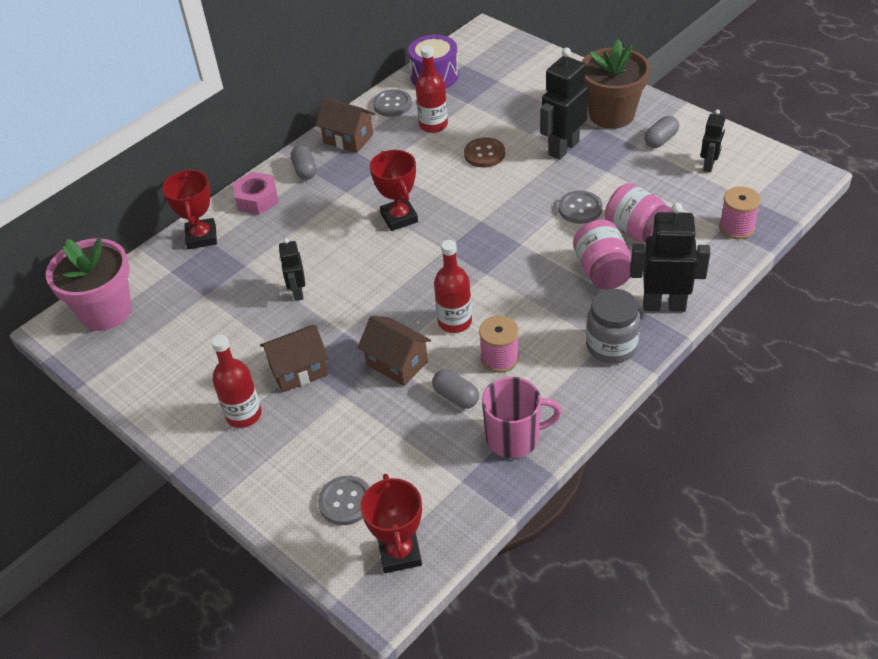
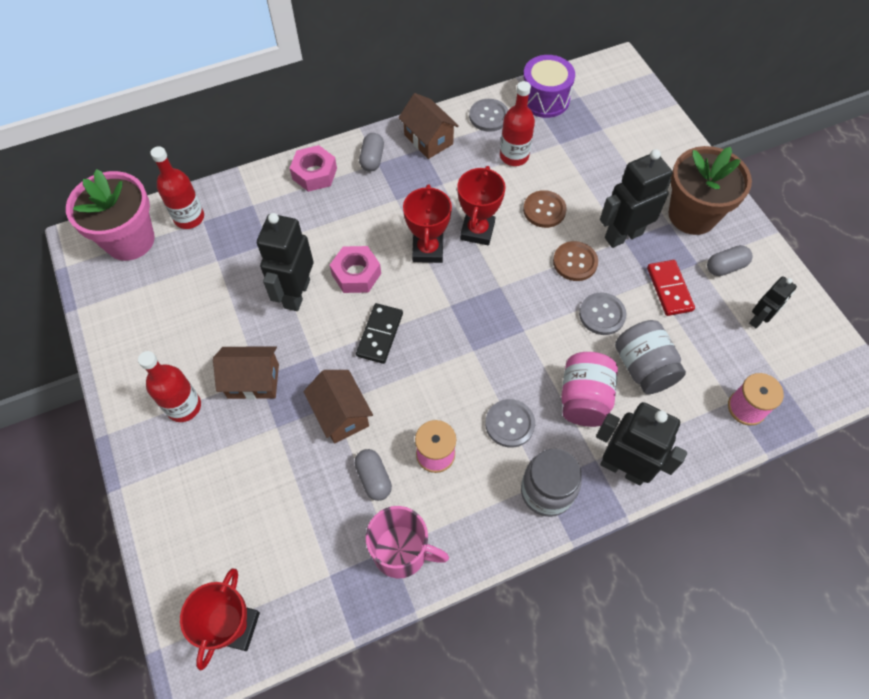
camera: 20 degrees right, 15 degrees up
(201, 237) = (247, 195): red trophy -> red trophy (477, 231)
(297, 292) = (296, 293): black robot -> black robot, size x1.76
(344, 258) = (356, 274): none -> pink nut
(345, 501) = (219, 545): grey button -> grey button (510, 424)
(395, 293) = (380, 335): none -> black domino
(455, 322) = (416, 392): red bottle -> red bottle (189, 218)
(534, 181) = (575, 262): none -> brown button
(625, 171) = (669, 289): none -> red domino
(637, 232) = (643, 367): pink jar -> grey jar

